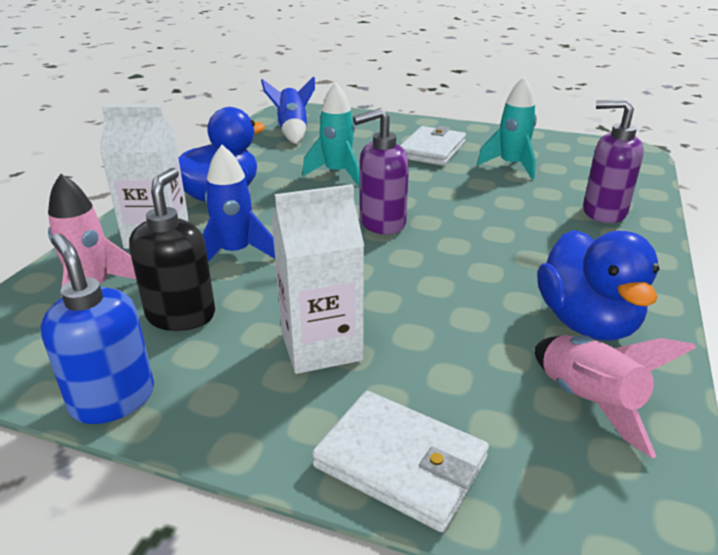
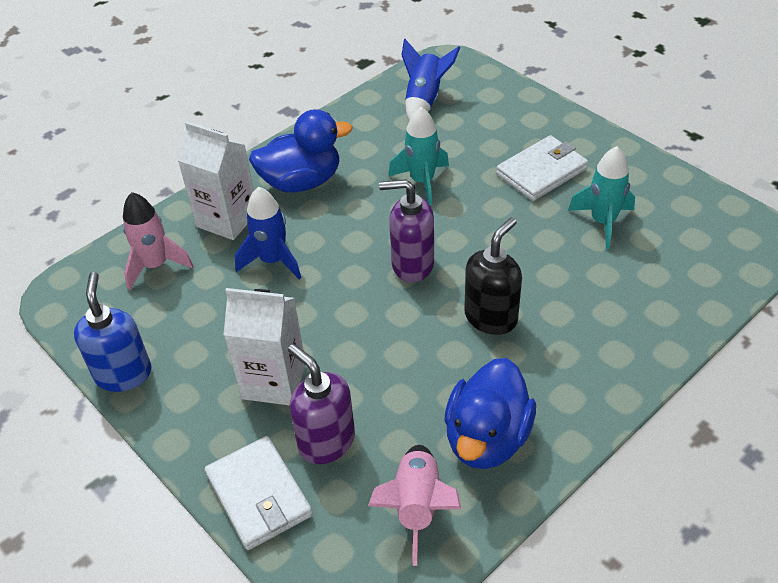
camera: 30 degrees right, 15 degrees up
(181, 315) = (200, 314): black soap dispenser -> black soap dispenser (491, 317)
(603, 212) = (632, 320): purple soap dispenser -> purple soap dispenser (326, 441)

